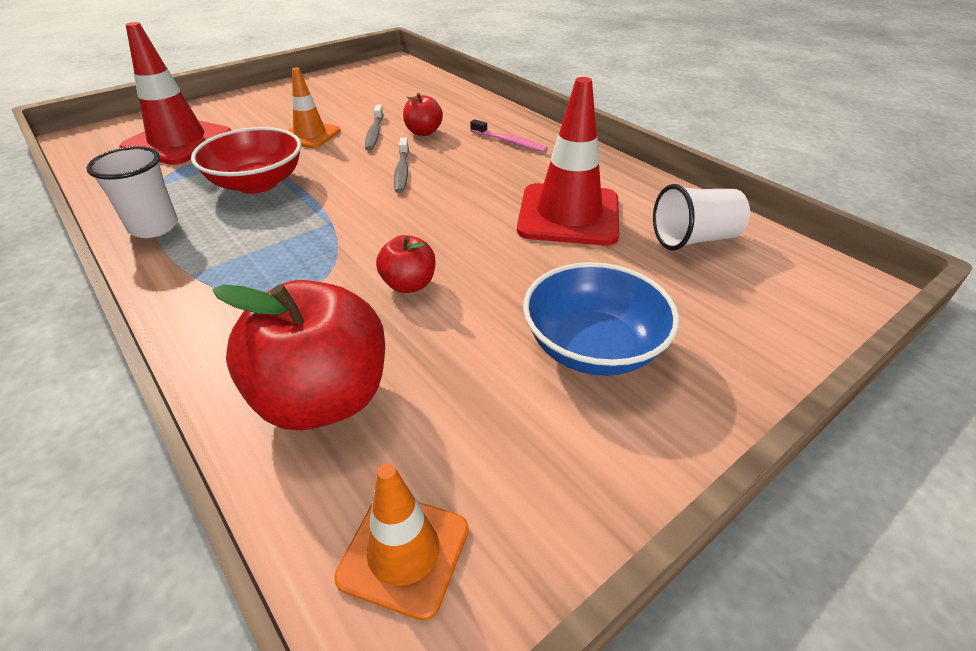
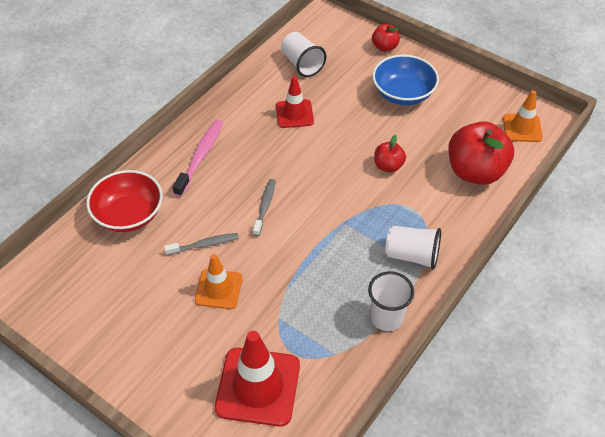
camera: 105 degrees left, 10 degrees up
(219, 269) = (412, 255): none -> white cup
(257, 183) = (310, 287): red bowl -> red bowl (129, 215)
(402, 171) = (265, 206): grey toothbrush -> grey toothbrush turned 60 degrees counterclockwise
(423, 132) = (194, 213): red apple -> red apple (384, 47)
(510, 142) = (200, 157): pink toothbrush -> pink toothbrush, size x1.51
(568, 215) = (294, 114): red traffic cone -> red traffic cone, size x0.60

